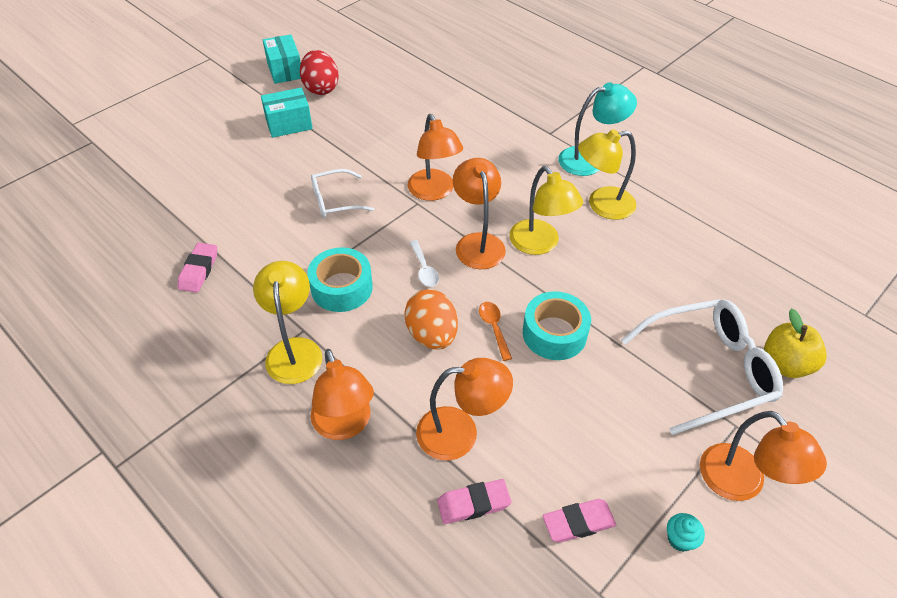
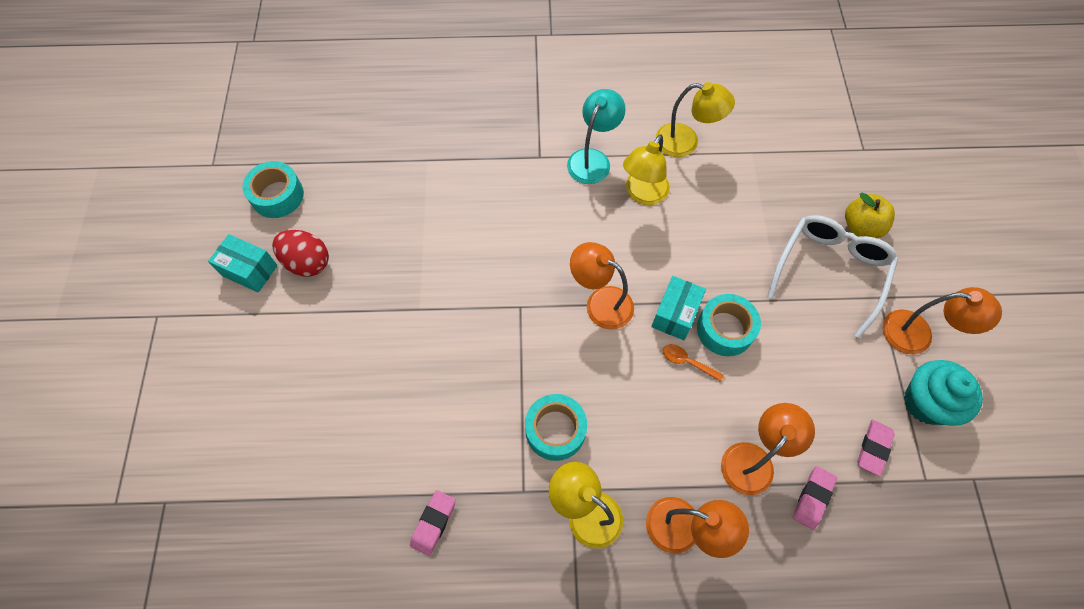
camera: 45 degrees left, 15 degrees up
(199, 270) = (433, 523): pink eraser -> pink eraser turned 60 degrees clockwise
(289, 124) = (327, 323): turquoise box -> turquoise box (675, 314)
(335, 200) = (458, 361): white glasses -> none
(351, 46) = (277, 195): none -> turquoise tape
(424, 269) = (591, 359): white spoon -> none
(432, 335) = (657, 406): orange egg -> none
(434, 192) = (520, 285): orange lamp -> none
(540, 244) = (641, 265): yellow lamp -> yellow lamp (686, 142)
(680, 539) = (926, 402): turquoise cupcake -> turquoise cupcake, size x2.33

